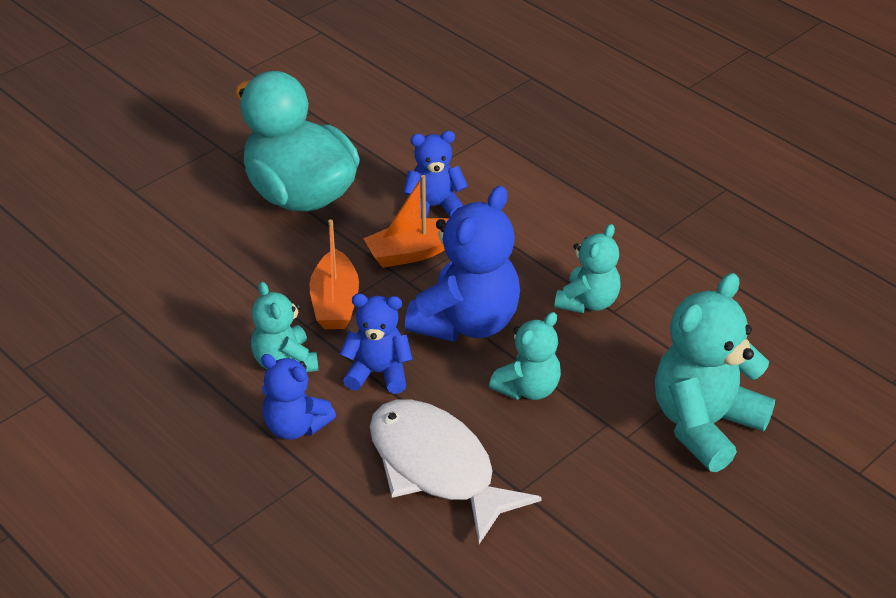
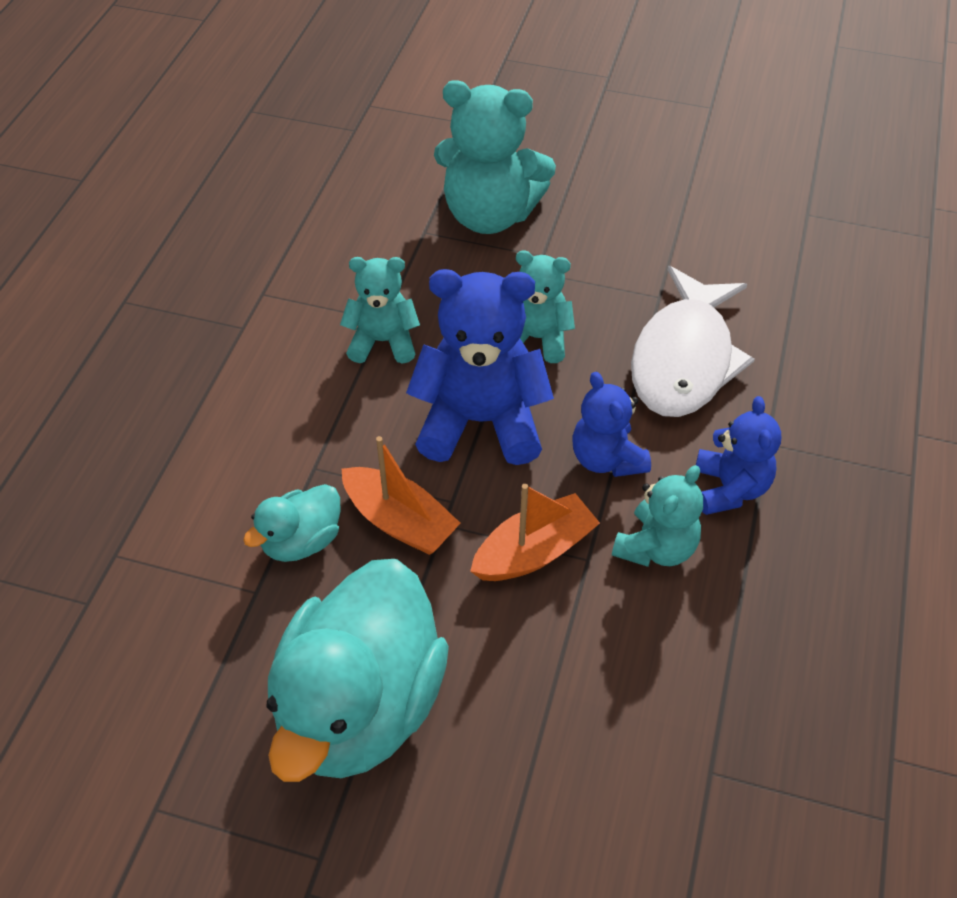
camera: 120 degrees left, 10 degrees up
(434, 207) = (301, 541): blue teddy bear -> turquoise duck

